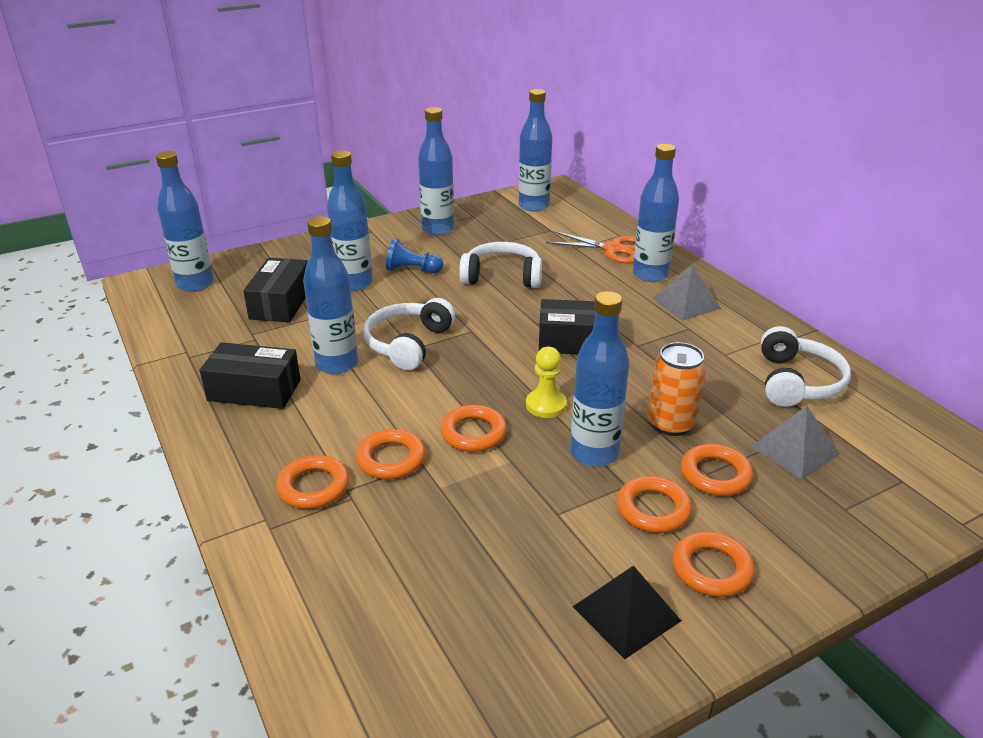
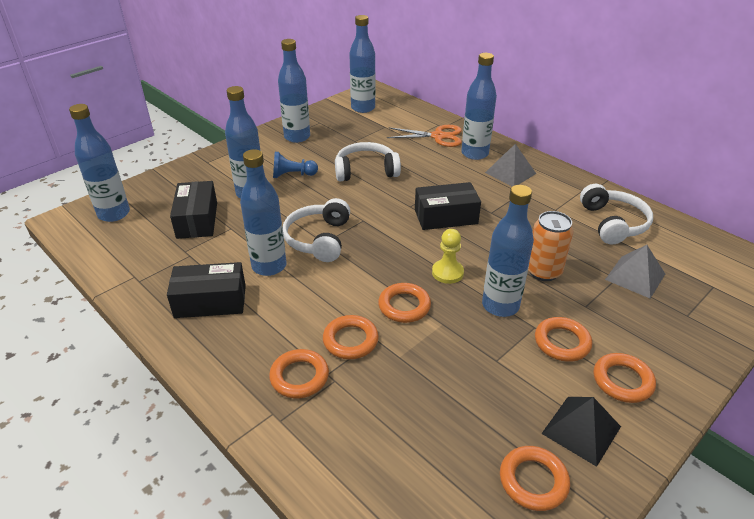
camera: 15 degrees left, 5 degrees up
(715, 475) = (592, 306): orange ring -> orange ring (533, 481)

